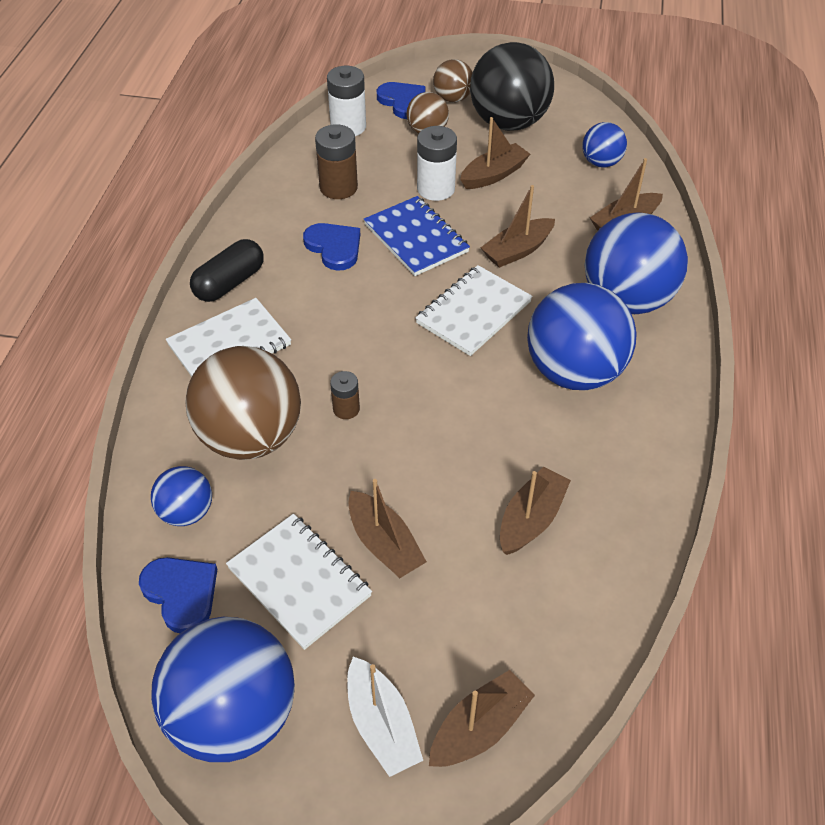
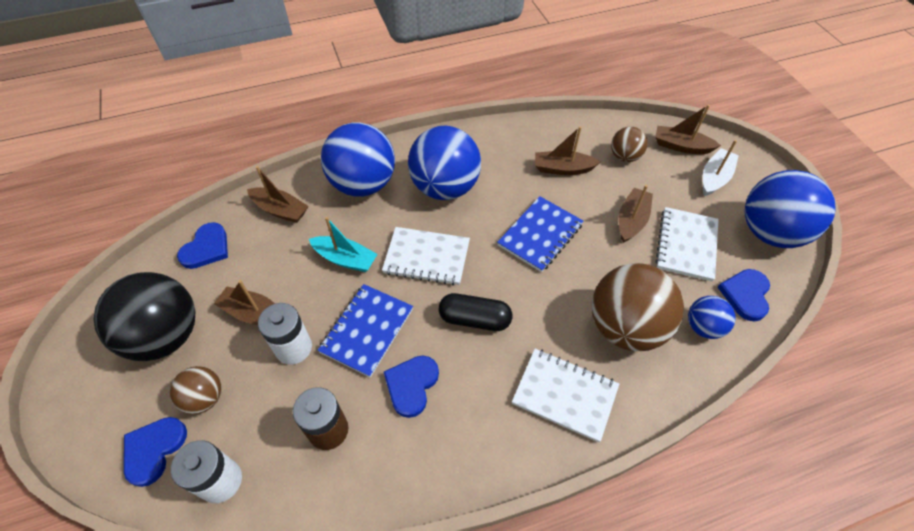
camera: 120 degrees left, 5 degrees up
(229, 283) = (503, 442): black capsule -> black capsule (474, 319)
(346, 409) = (561, 286): brown battery -> none
(432, 429) = (540, 235): none -> blue notebook
(452, 98) = (134, 404): brown ball -> brown ball (624, 156)
(517, 250) = (345, 259): brown boat -> turquoise boat
(601, 163) = (206, 248): blue ball -> blue heart

